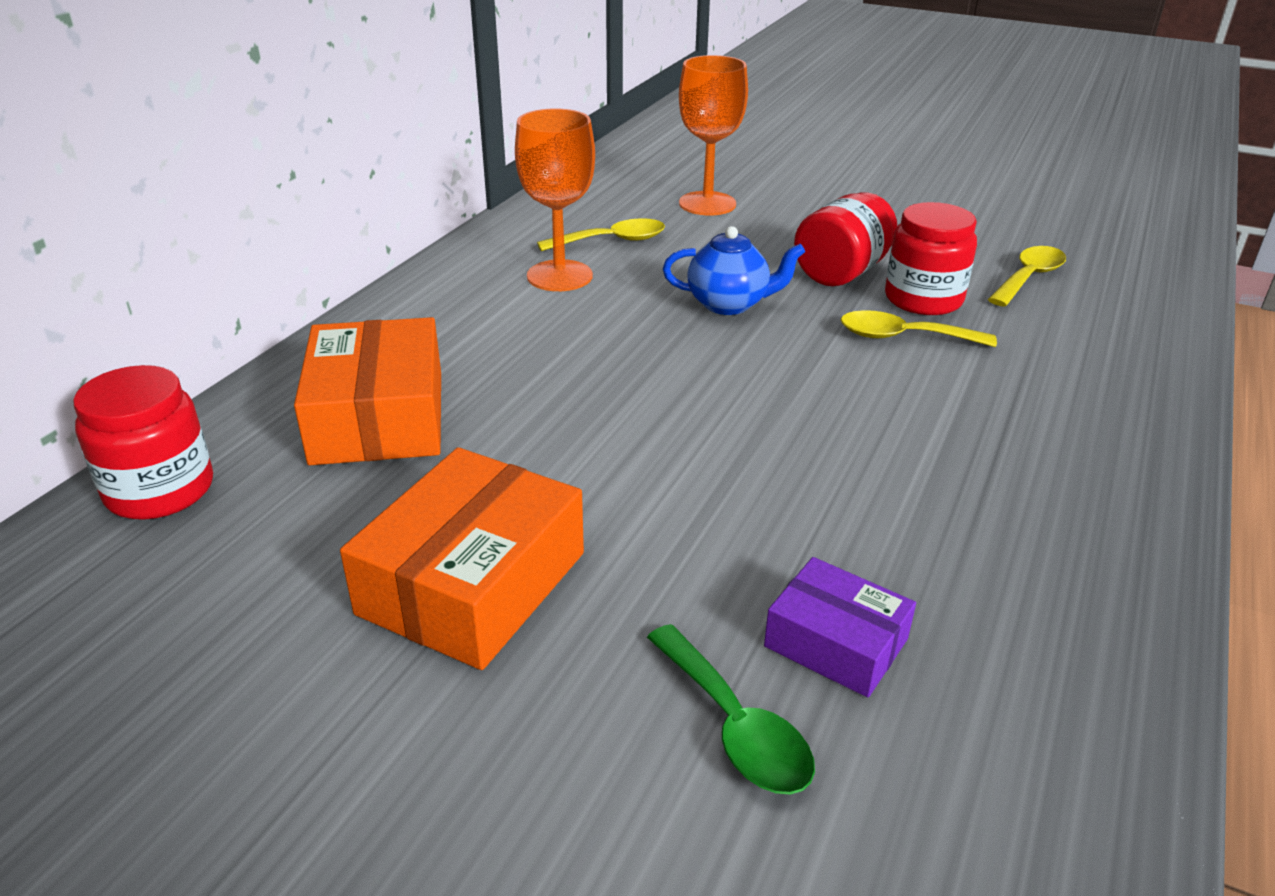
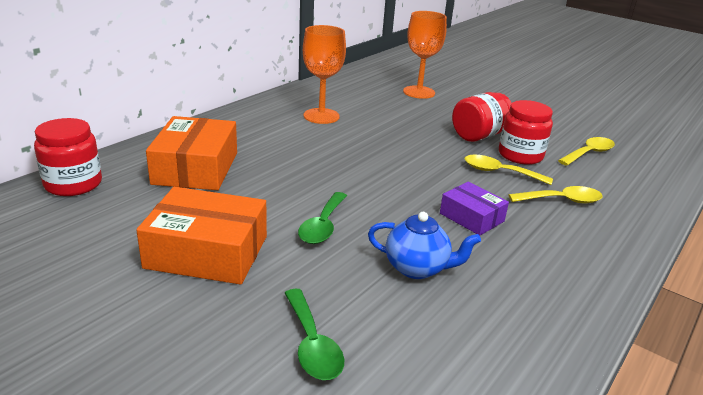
camera: 10 degrees right, 5 degrees down
(473, 583) = (207, 252): orange box -> orange box turned 60 degrees clockwise
(612, 241) = (357, 103): yellow spoon -> yellow spoon (562, 200)
(654, 492) = (322, 226): none -> green spoon
(729, 304) = (407, 142): blue teapot -> blue teapot (417, 268)
(836, 643) = (387, 315): purple box -> purple box (471, 217)

